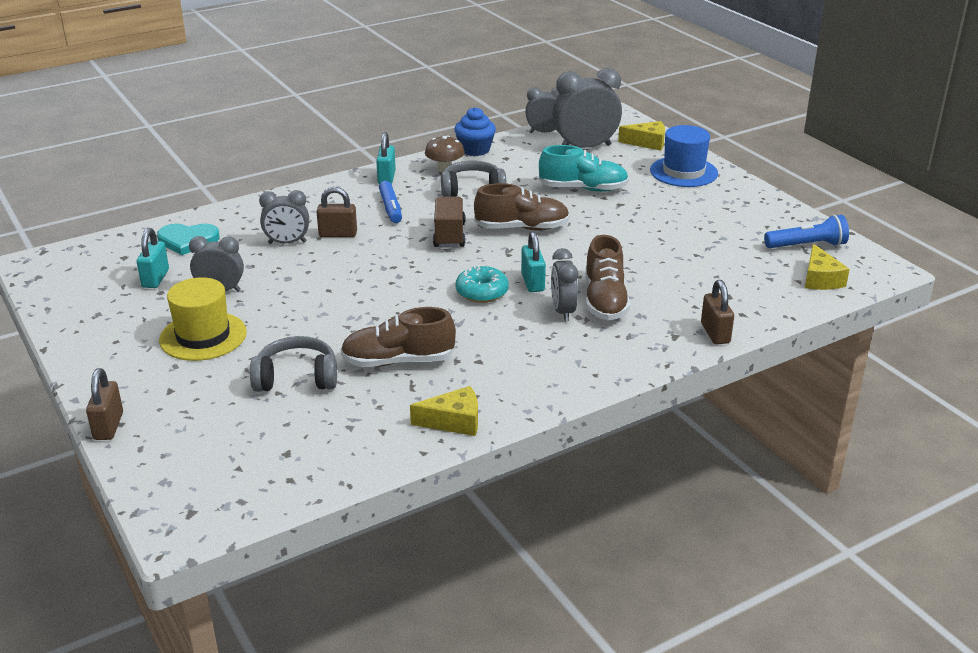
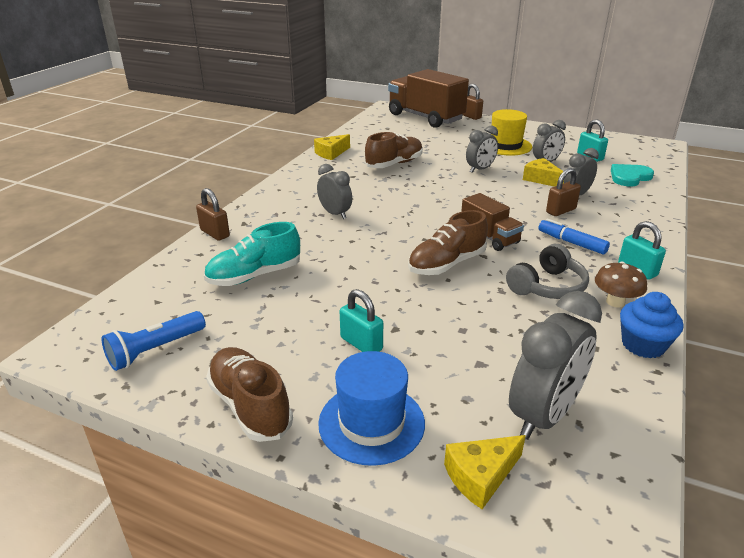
camera: 145 degrees right, 0 degrees up
(179, 457) = (425, 117): none -> brown truck
(296, 378) = (430, 146): grey headphones -> none
(482, 292) = (403, 208): turquoise donut -> none
(532, 282) = (378, 225): turquoise padlock -> turquoise padlock (361, 344)
(545, 132) = (634, 425): grey clock -> grey clock (480, 169)
(583, 189) = (454, 334): turquoise shoe -> turquoise shoe (254, 276)
(605, 301) = (313, 229): brown shoe -> brown shoe (250, 406)
(820, 279) = (134, 310): yellow cheese -> yellow cheese (541, 179)

